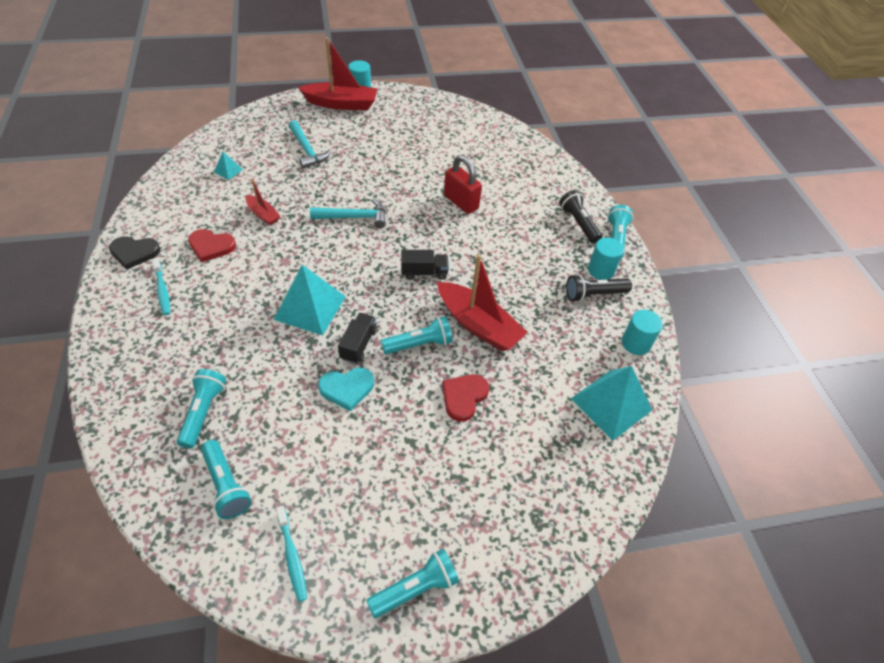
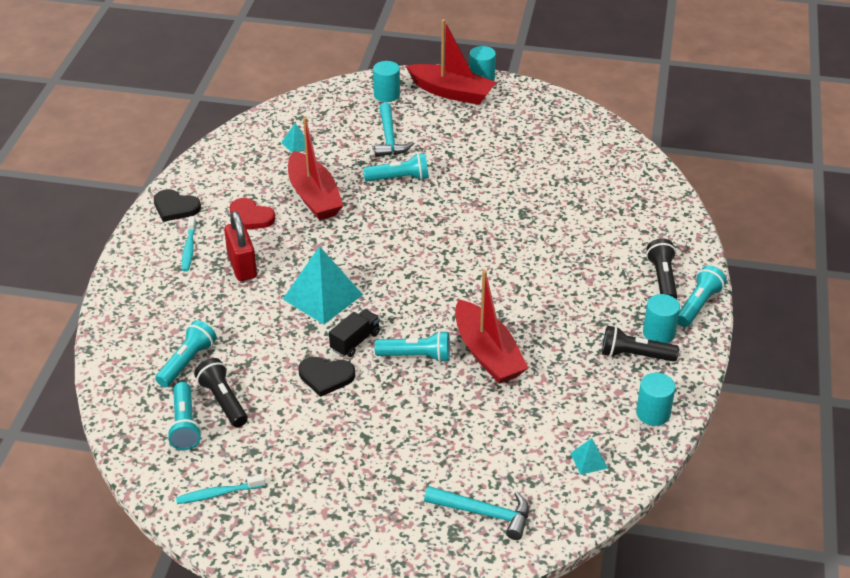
camera: 25 degrees right, 10 degrees down
(256, 445) = (223, 401): none -> black flashlight
(263, 215) = (314, 197): red boat -> red boat, size x1.92
(289, 115) = (387, 95): none -> turquoise cylinder
(292, 557) = (218, 494): turquoise toothbrush -> turquoise toothbrush turned 75 degrees clockwise
(347, 388) = (326, 377): turquoise heart -> black heart
(354, 217) = (408, 219): turquoise hammer -> turquoise hammer (484, 513)
(415, 588) = (313, 548): turquoise flashlight -> turquoise flashlight (399, 178)
(424, 272) = (456, 290): black truck -> none
(461, 202) = (535, 228): red padlock -> red padlock (242, 266)
(464, 397) = (437, 414): red heart -> none
(611, 404) = (588, 460): turquoise pyramid -> turquoise pyramid, size x0.45

